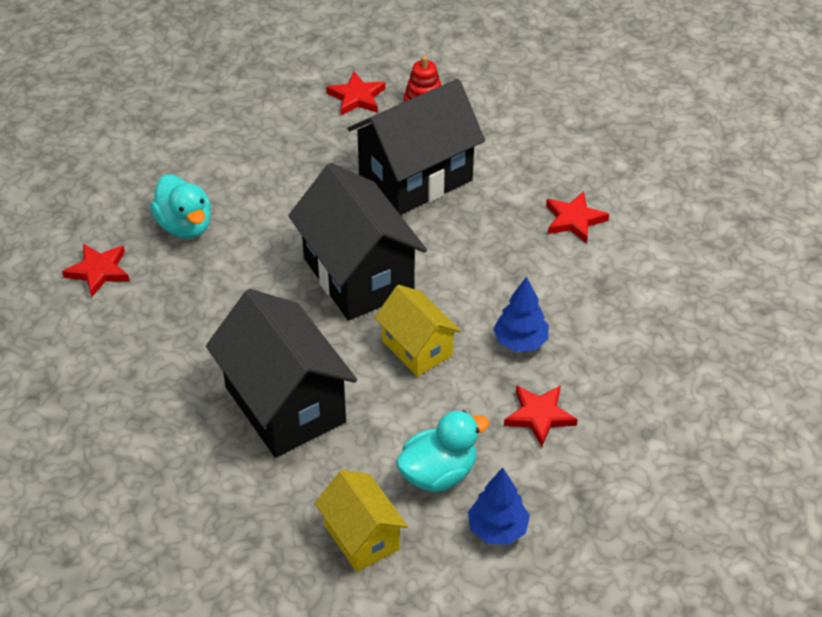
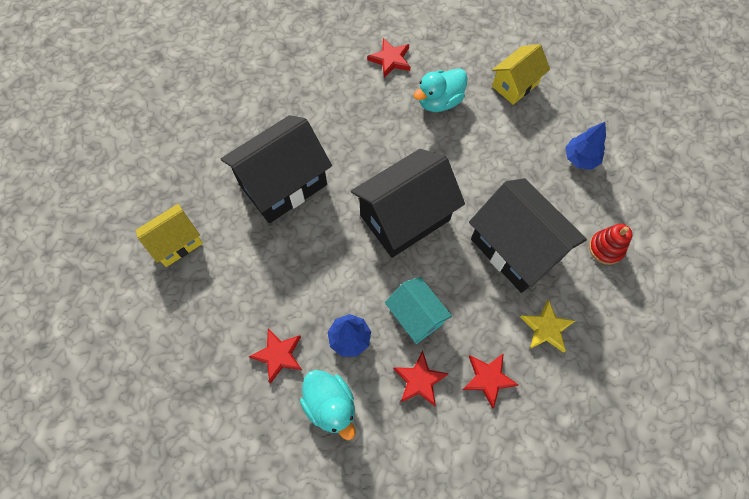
camera: 85 degrees right, 20 degrees up
(357, 97) = (602, 196): red star -> red star (419, 380)
(417, 348) = (338, 264): yellow house -> yellow house (515, 85)
(438, 473) = (227, 287): turquoise duck -> turquoise duck (330, 405)
(495, 276) = (416, 316): none -> turquoise house
(497, 529) = (180, 329): blue tree -> blue tree (580, 158)
(517, 165) = (546, 328): none -> yellow star

